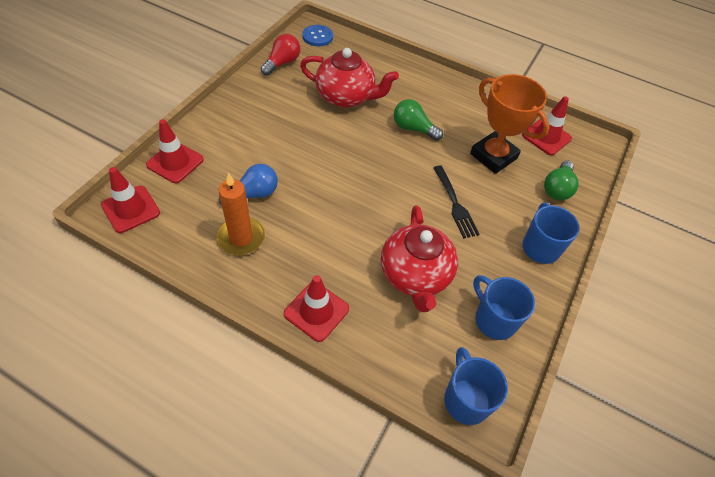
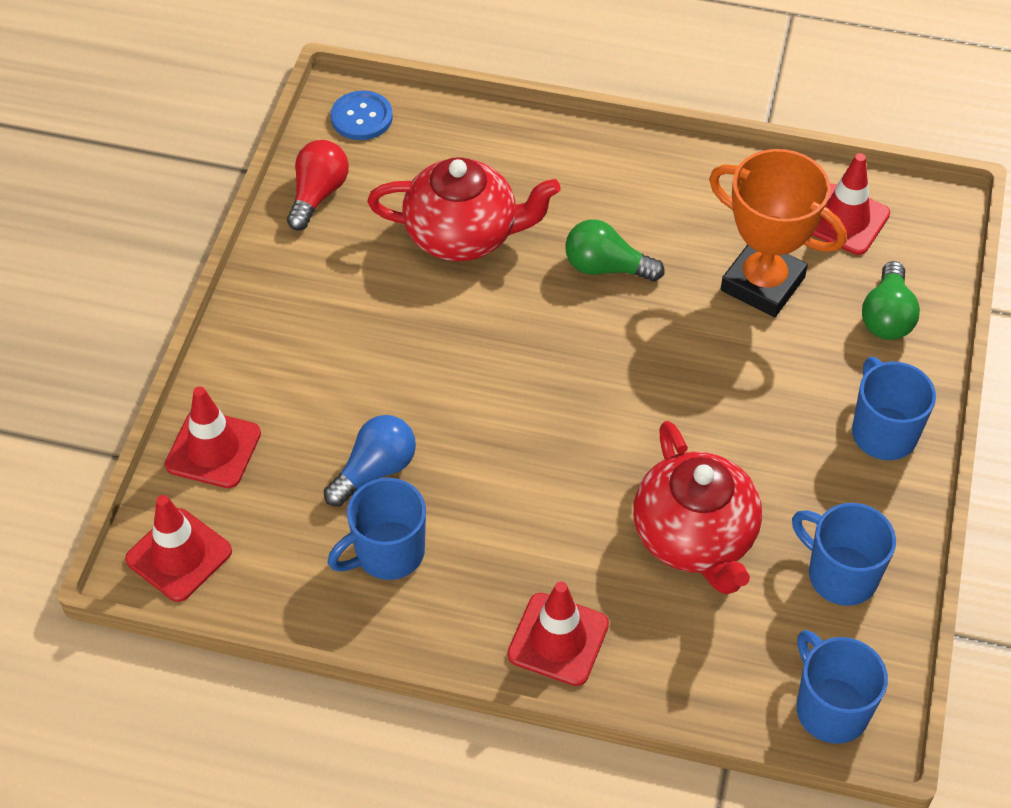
camera: 10 degrees left, 0 degrees up
(241, 238) = (387, 553): orange candle -> blue mug
(455, 204) = (722, 394): black fork -> none

